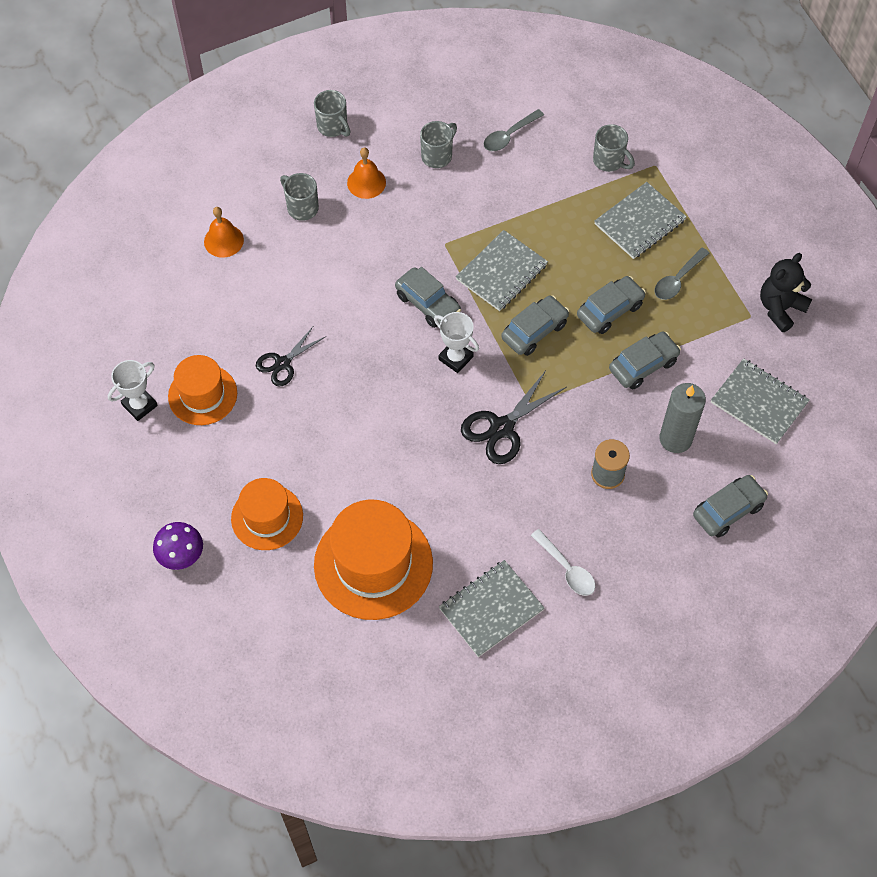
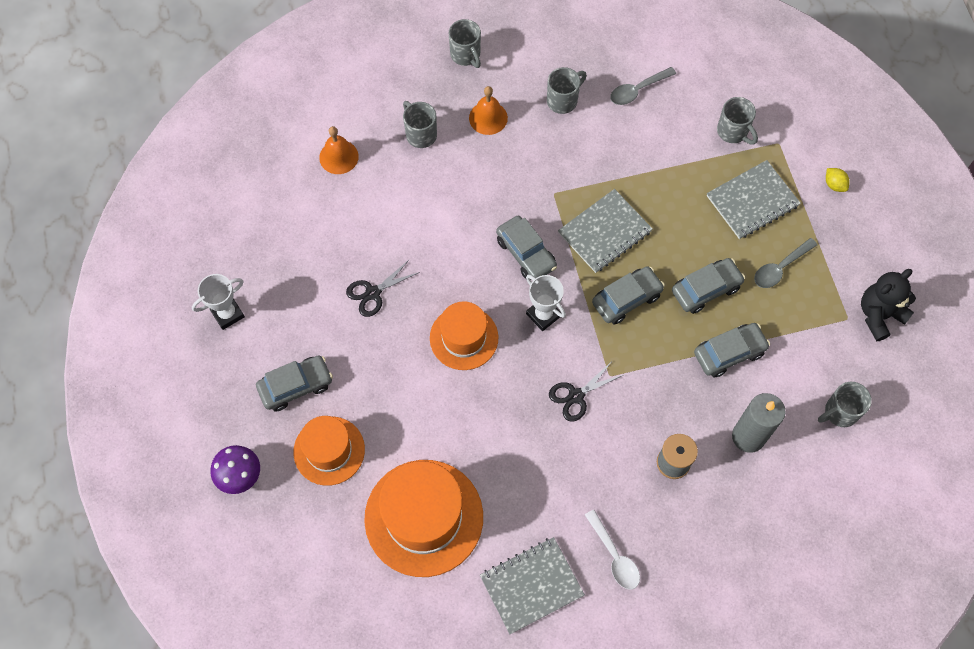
camera: 10 degrees right, 5 degrees up
(202, 395) = (290, 313): orange hat -> orange hat (464, 338)
(502, 428) = (576, 396): black scissors -> black scissors, size x0.66
(716, 195) = (834, 185): none -> yellow lemon
(728, 510) = (788, 522): grey car -> grey car (296, 386)
(759, 402) = (840, 412): grey notebook -> grey mug

